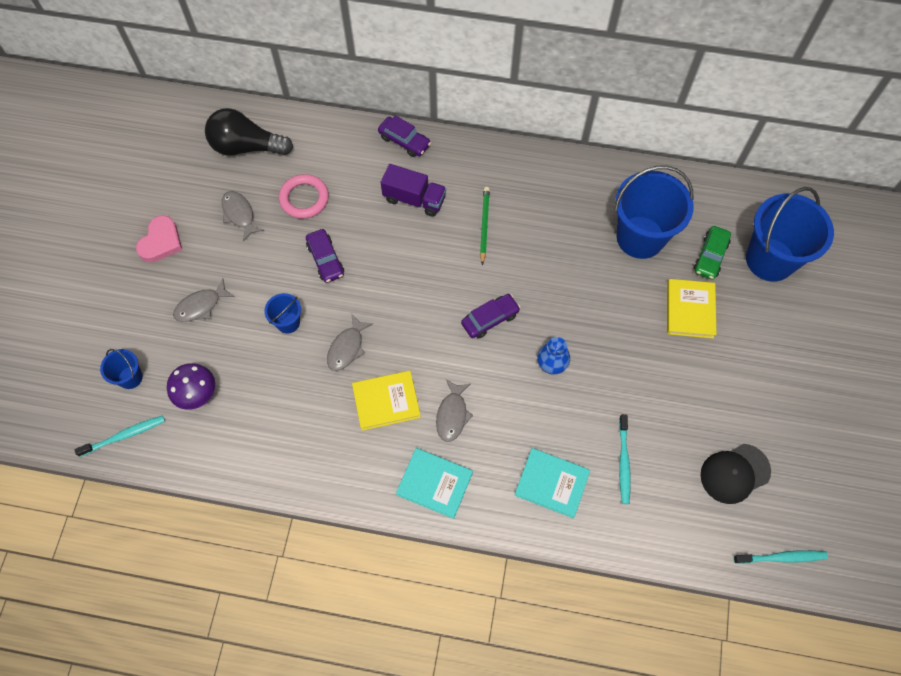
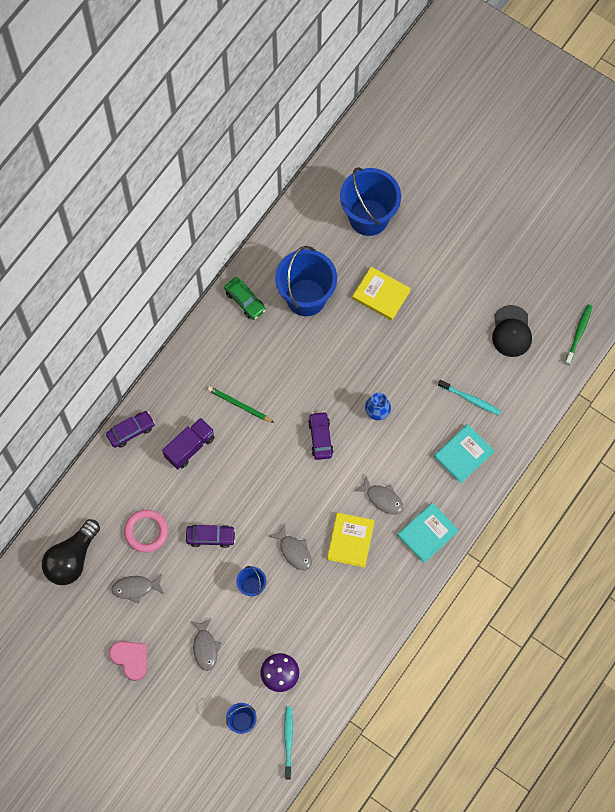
camera: 65 degrees left, 5 degrees up
(710, 256) = (346, 257): green car -> green car (245, 301)
(781, 557) = (578, 334): turquoise toothbrush -> green toothbrush

